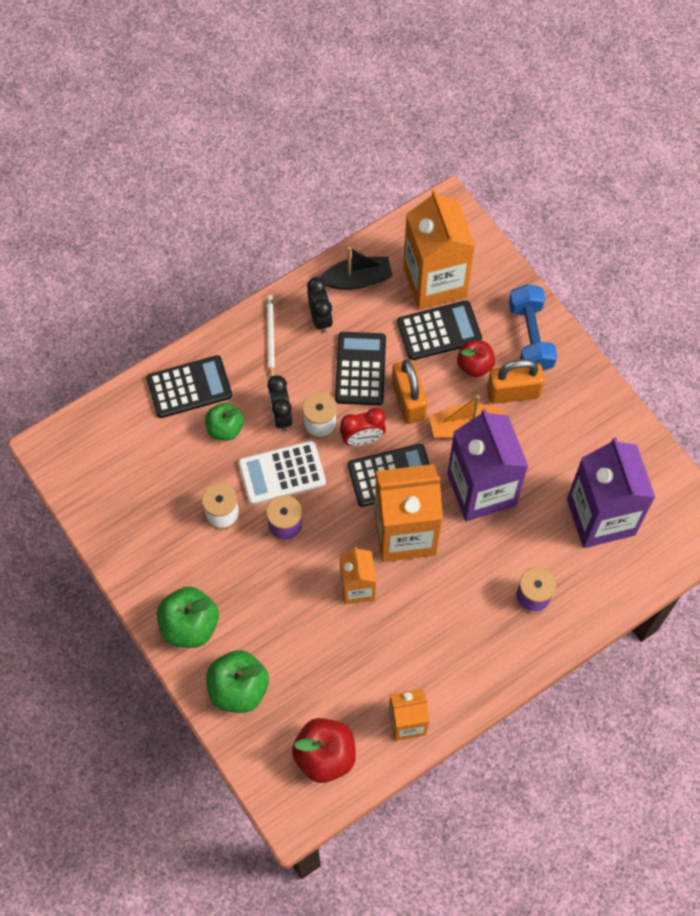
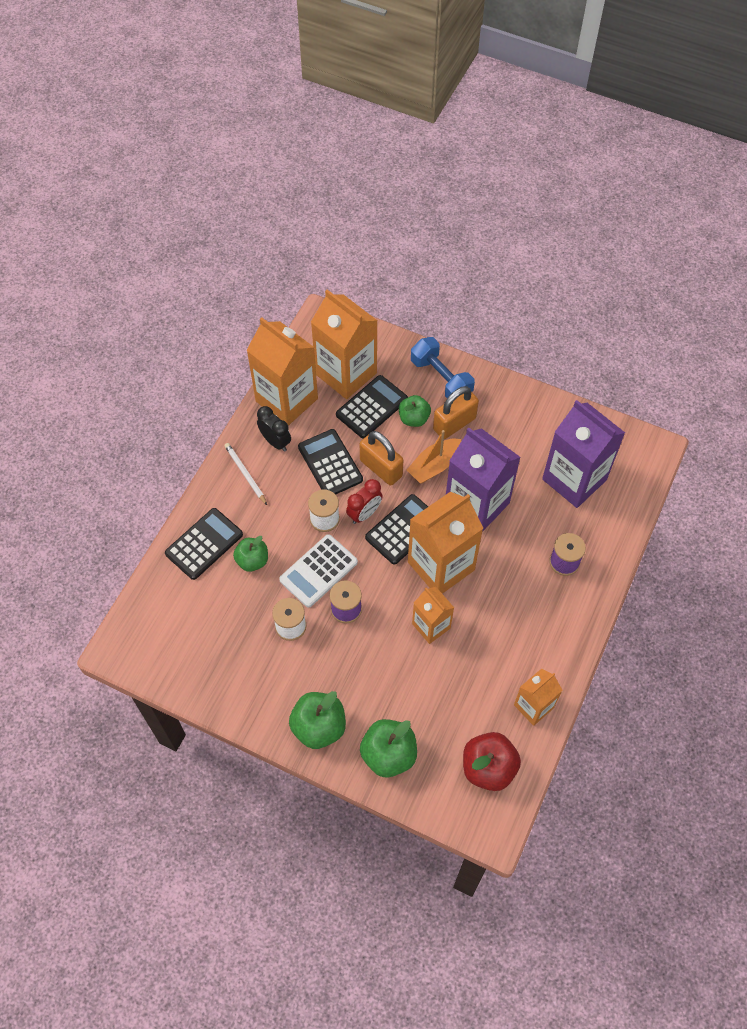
camera: 30 degrees left, 5 degrees down
(281, 415) = (290, 528): black clock -> none
(357, 279) = (286, 400): black boat -> orange carton
(474, 365) = (414, 418): red apple -> green apple

